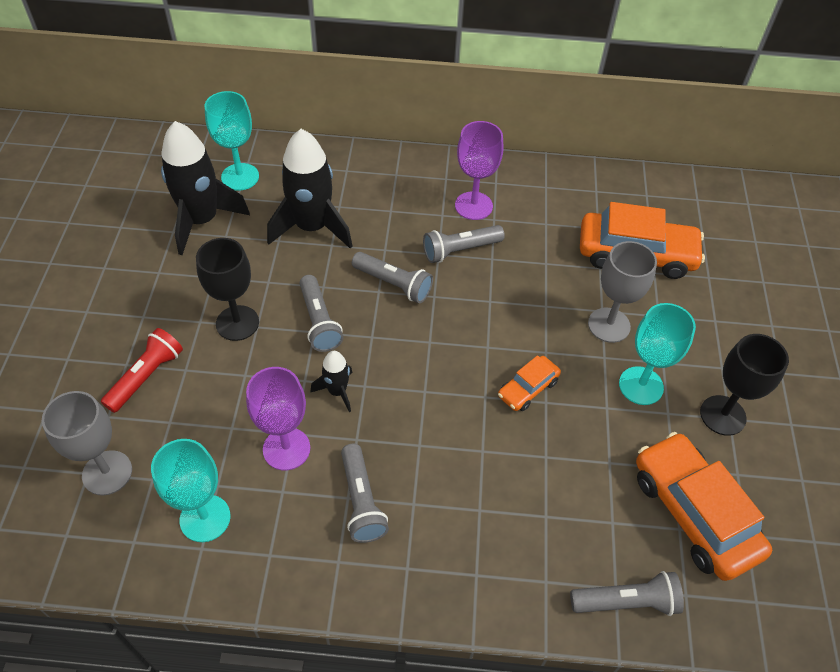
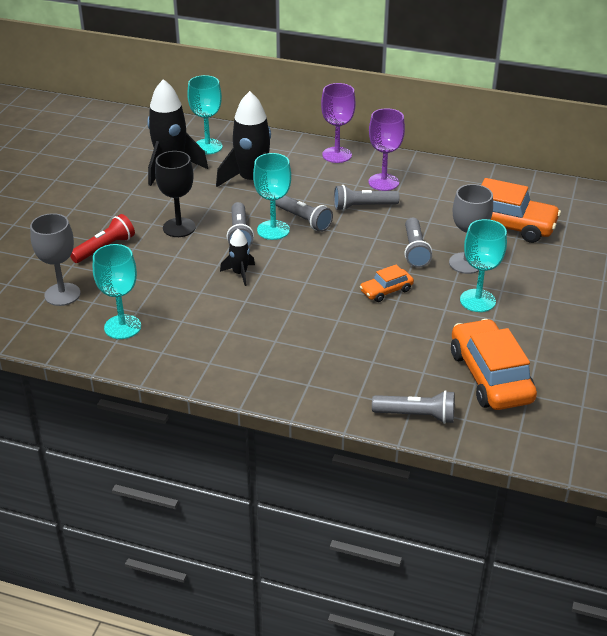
camera: 15 degrees right, 15 degrees down
(286, 449) = (192, 299): purple goblet -> purple goblet (337, 155)
(360, 308) = (273, 230): none -> turquoise goblet
(361, 501) = (237, 334): grey flashlight -> grey flashlight (415, 250)
(722, 415) = (538, 326): black goblet -> none

